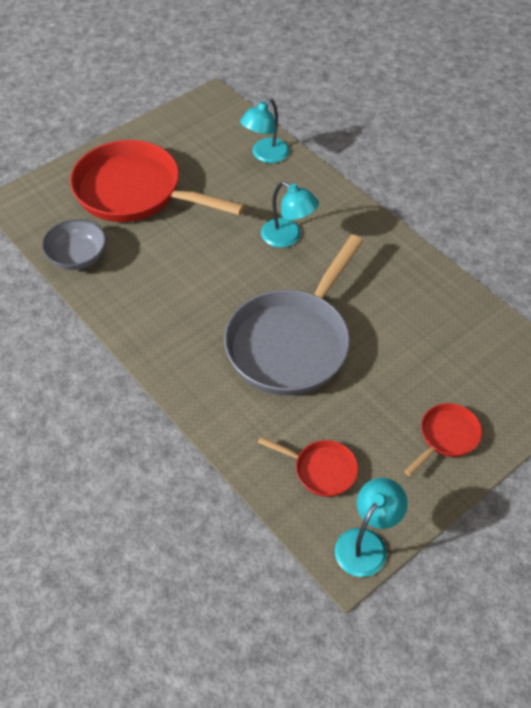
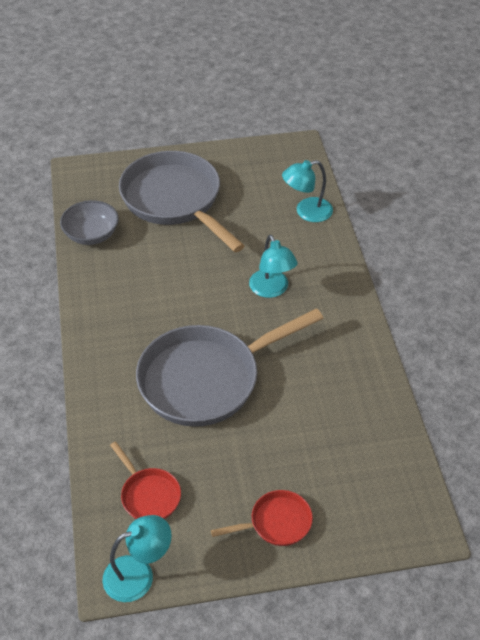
camera: 30 degrees right, 5 degrees down
(135, 192) = (175, 200): red pan -> grey pan

